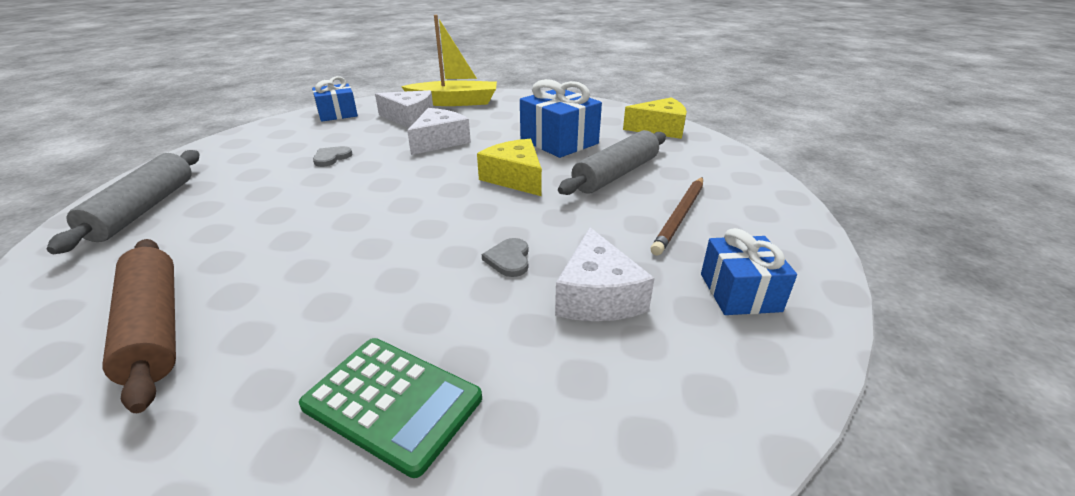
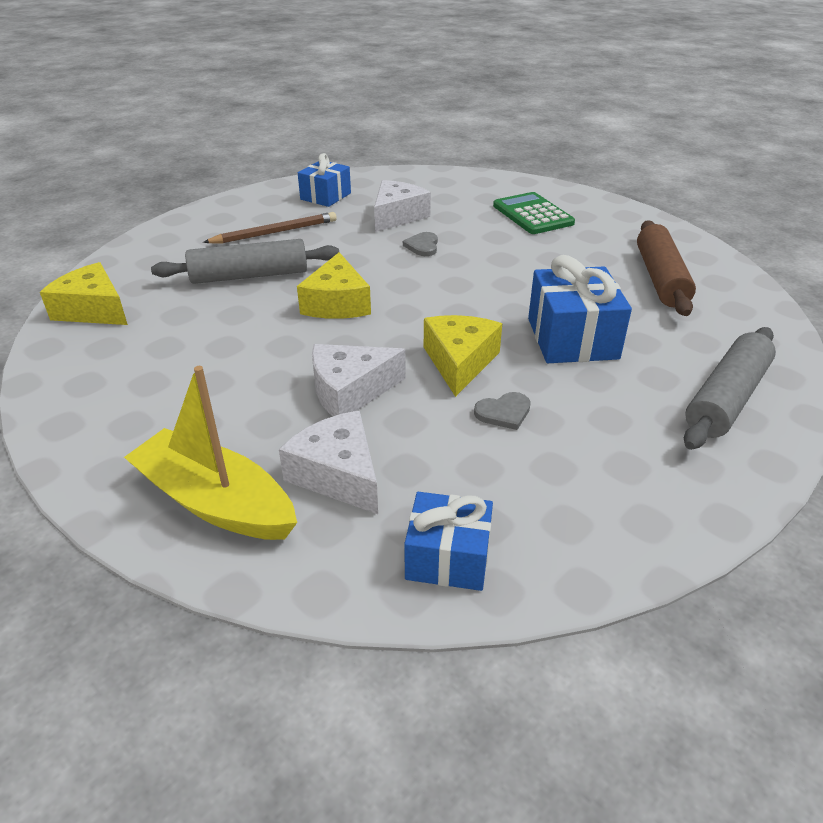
camera: 145 degrees left, 5 degrees up
(379, 172) = (459, 362): none -> yellow cheese
(509, 259) = (422, 246): grey heart -> grey heart turned 150 degrees clockwise
(559, 141) = (223, 334): blue gift -> blue gift (572, 338)

